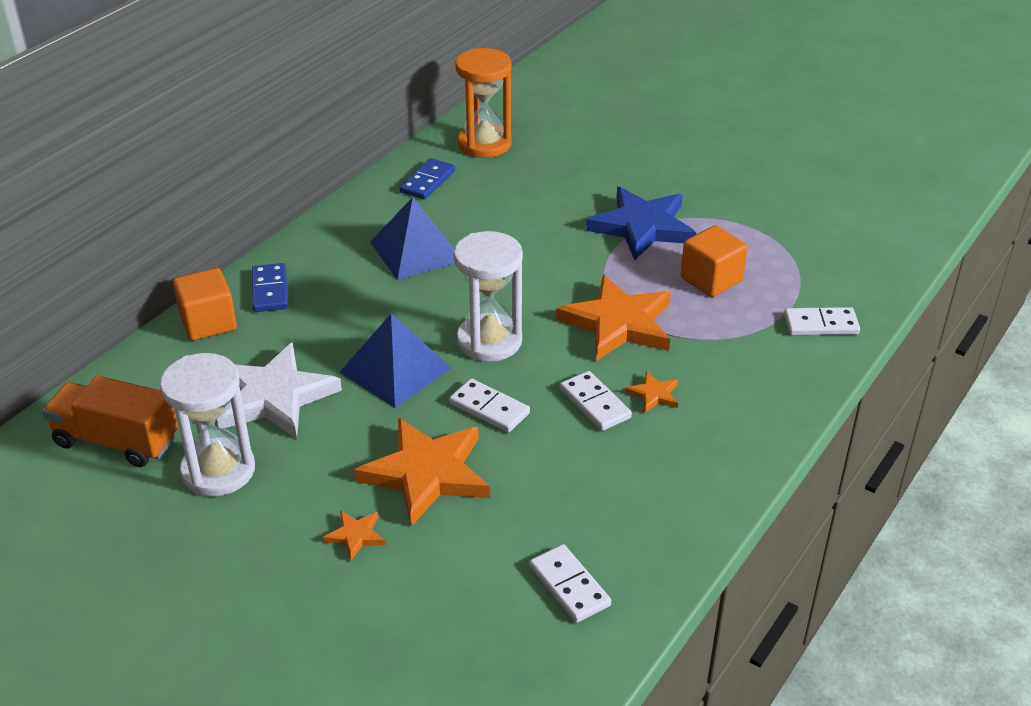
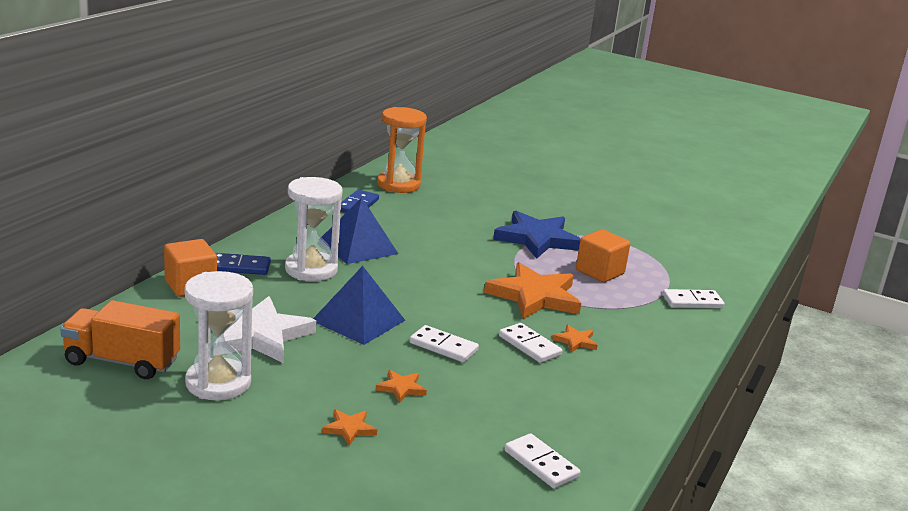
camera: 10 degrees left, 15 degrees down
(270, 290) = (240, 267): blue domino -> blue domino turned 75 degrees counterclockwise
(427, 474) = (401, 388): orange star -> orange star, size x0.44
(489, 341) = (432, 304): white hourglass -> white hourglass (311, 270)

